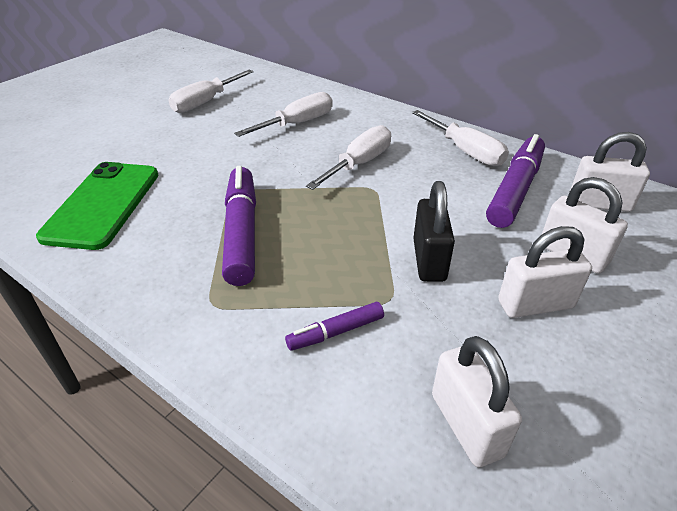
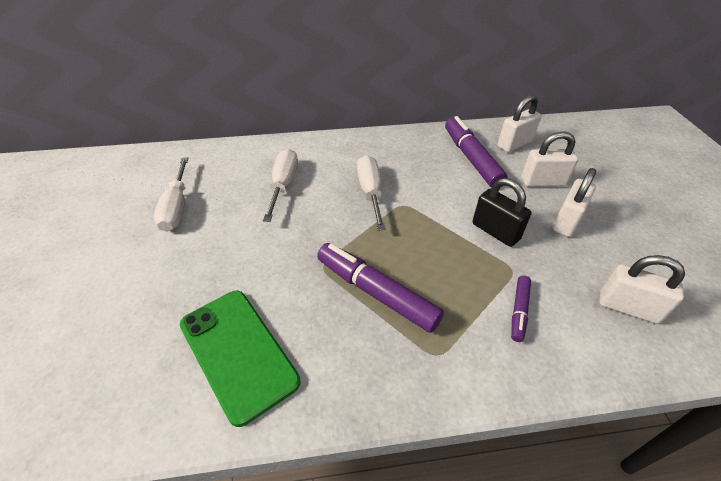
camera: 45 degrees left, 5 degrees up
(465, 151) = (414, 147): white screwdriver -> none

